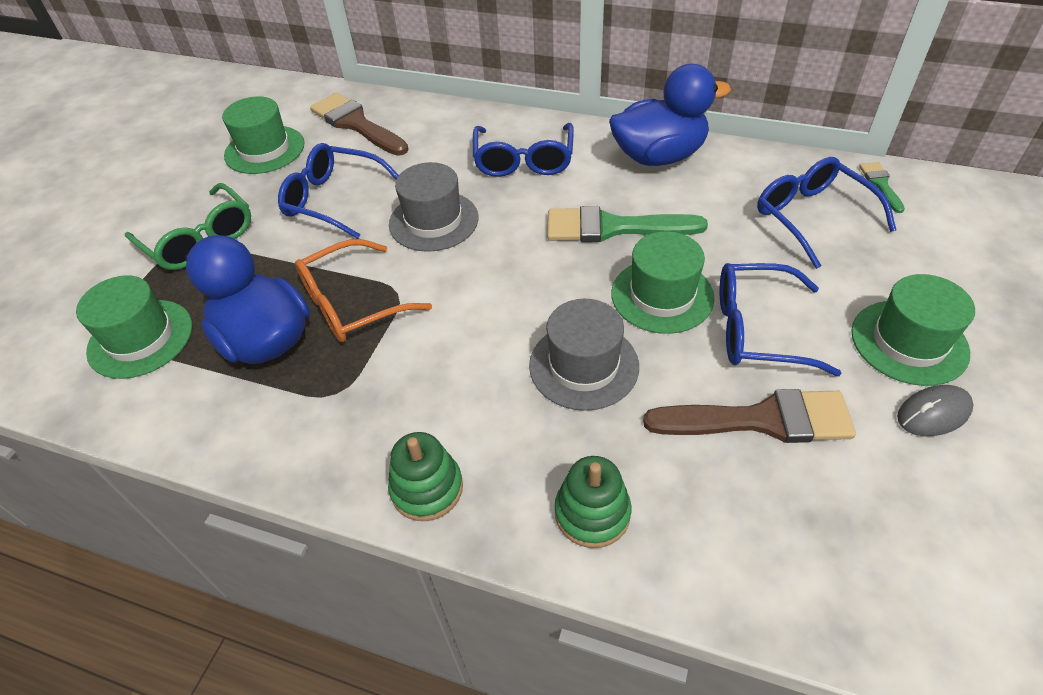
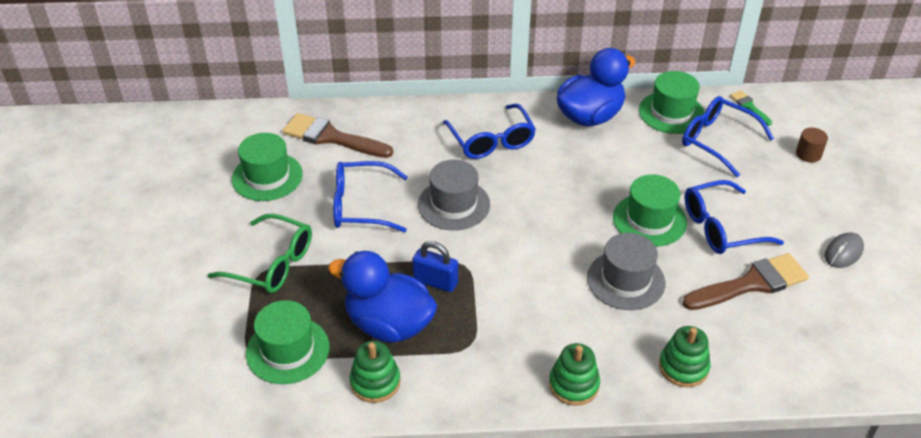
camera: 25 degrees left, 5 degrees down
(199, 405) = (375, 382): none -> green stacking toy
(352, 304) = (435, 281): orange glasses -> blue padlock
(613, 227) = (589, 179): green brush -> none
(909, 342) = (812, 212): green hat -> green hat (671, 112)
(941, 261) = (808, 154): none -> brown cylinder

